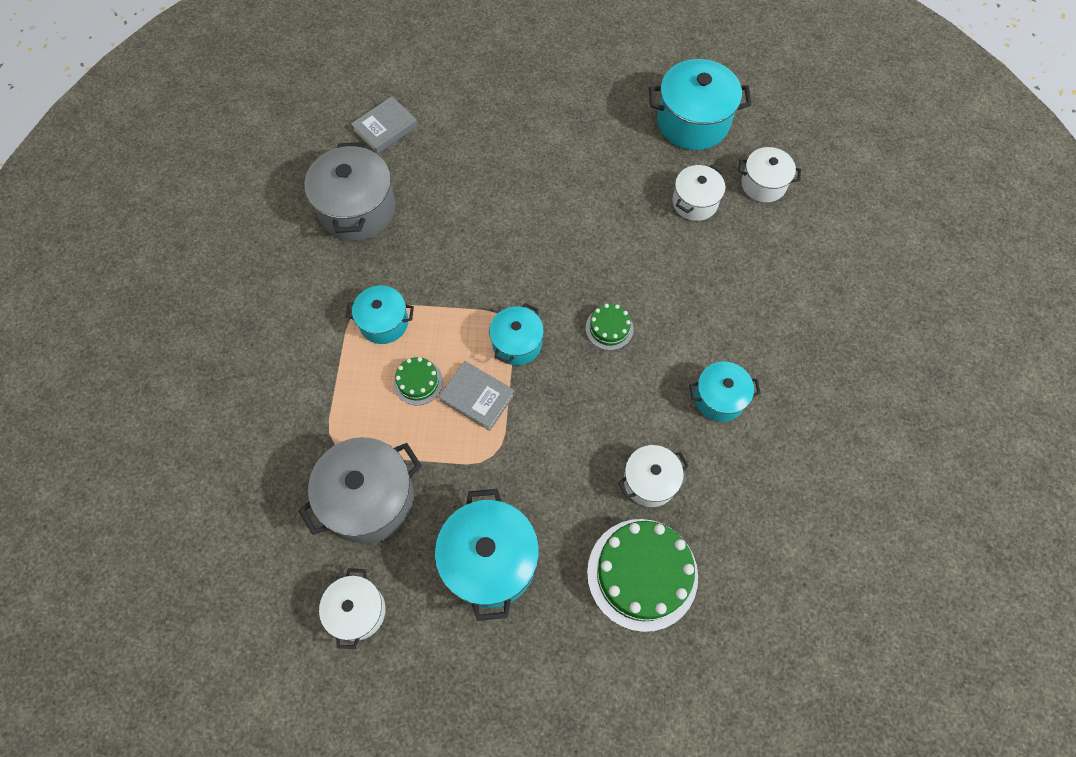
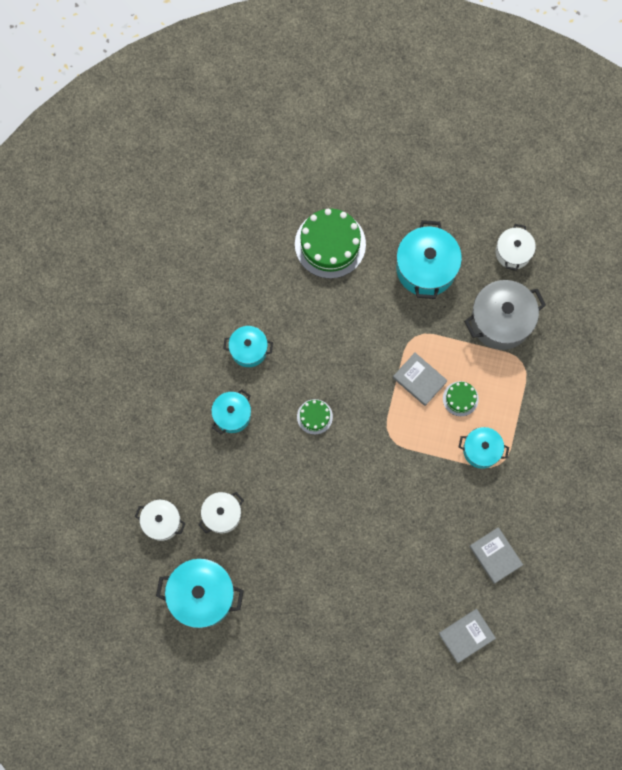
camera: 170 degrees left, 10 degrees up
(357, 209) = (495, 555): grey pot -> grey book
(517, 343) = (385, 416): turquoise pot -> turquoise pot (232, 415)
(650, 481) = (311, 301): white pot -> none

